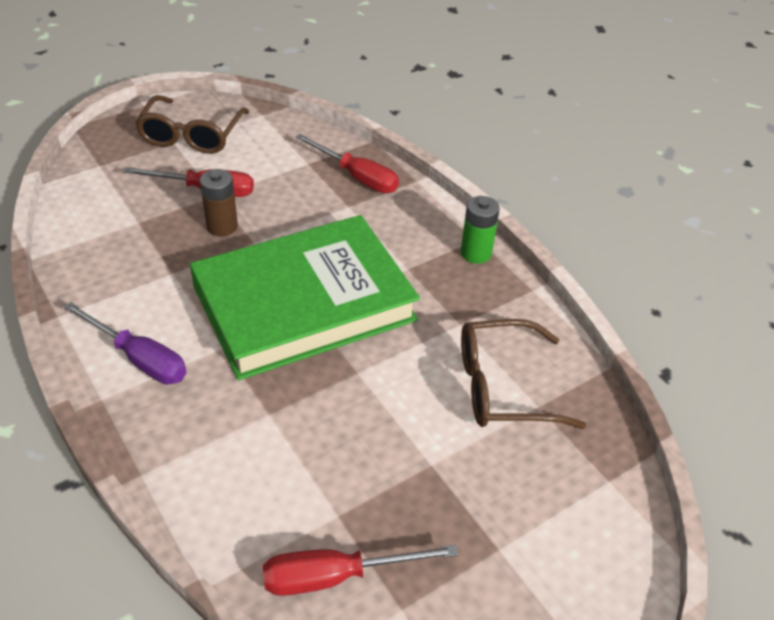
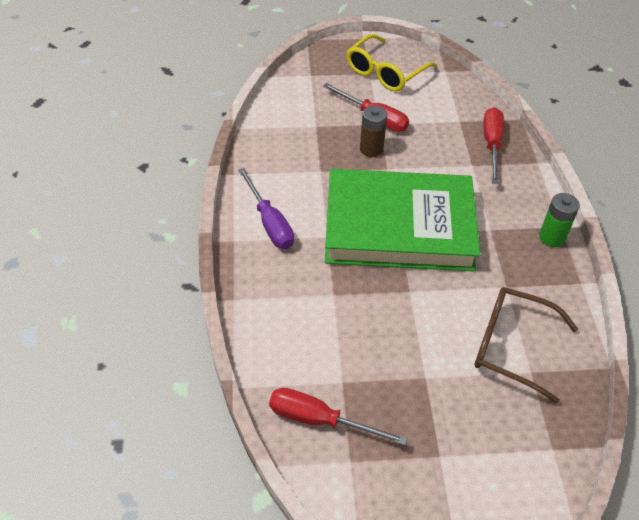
camera: 30 degrees right, 5 degrees up
(192, 135) = (385, 72): brown glasses -> yellow glasses
(357, 177) = (491, 144): red screwdriver -> red screwdriver turned 150 degrees counterclockwise

